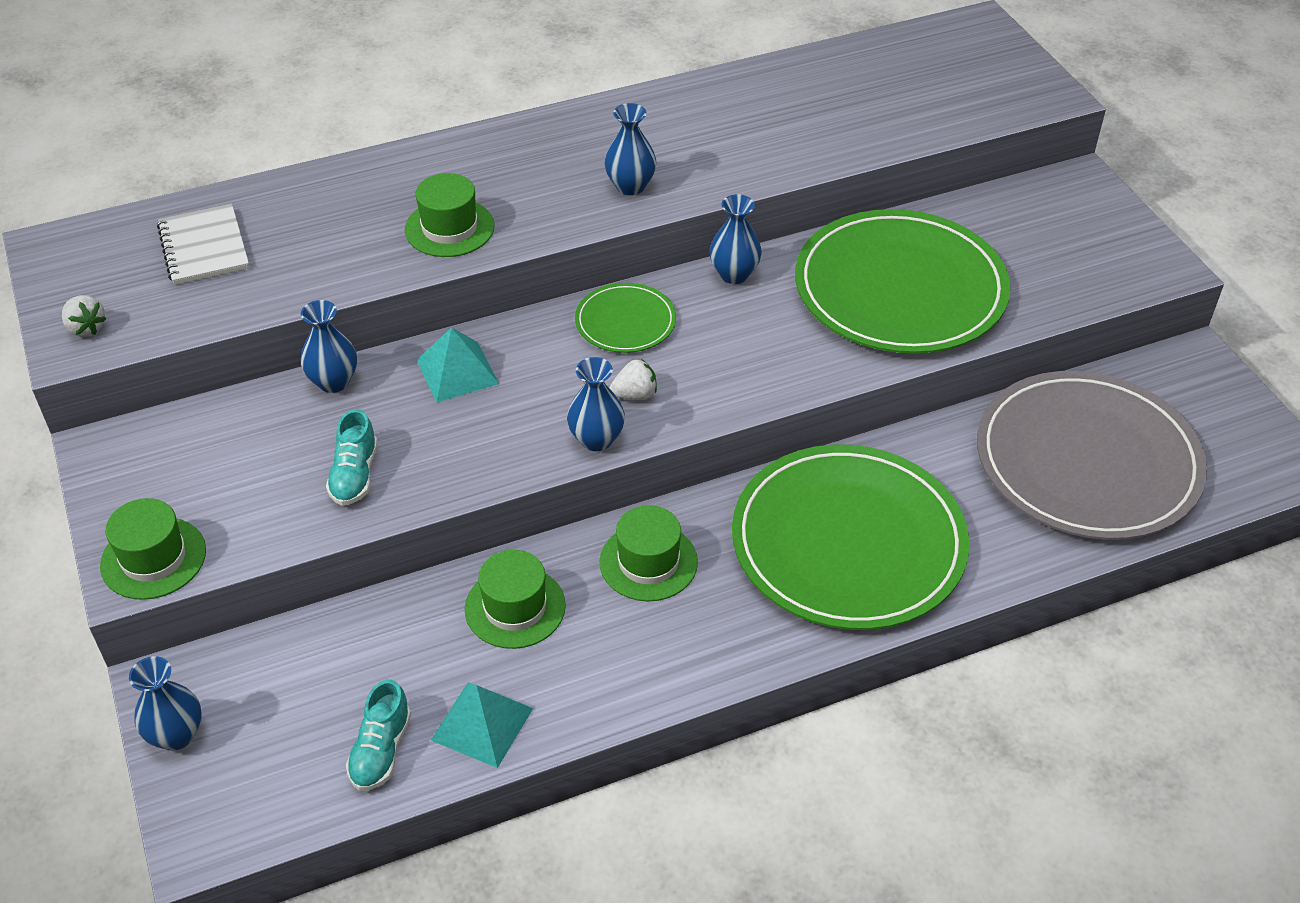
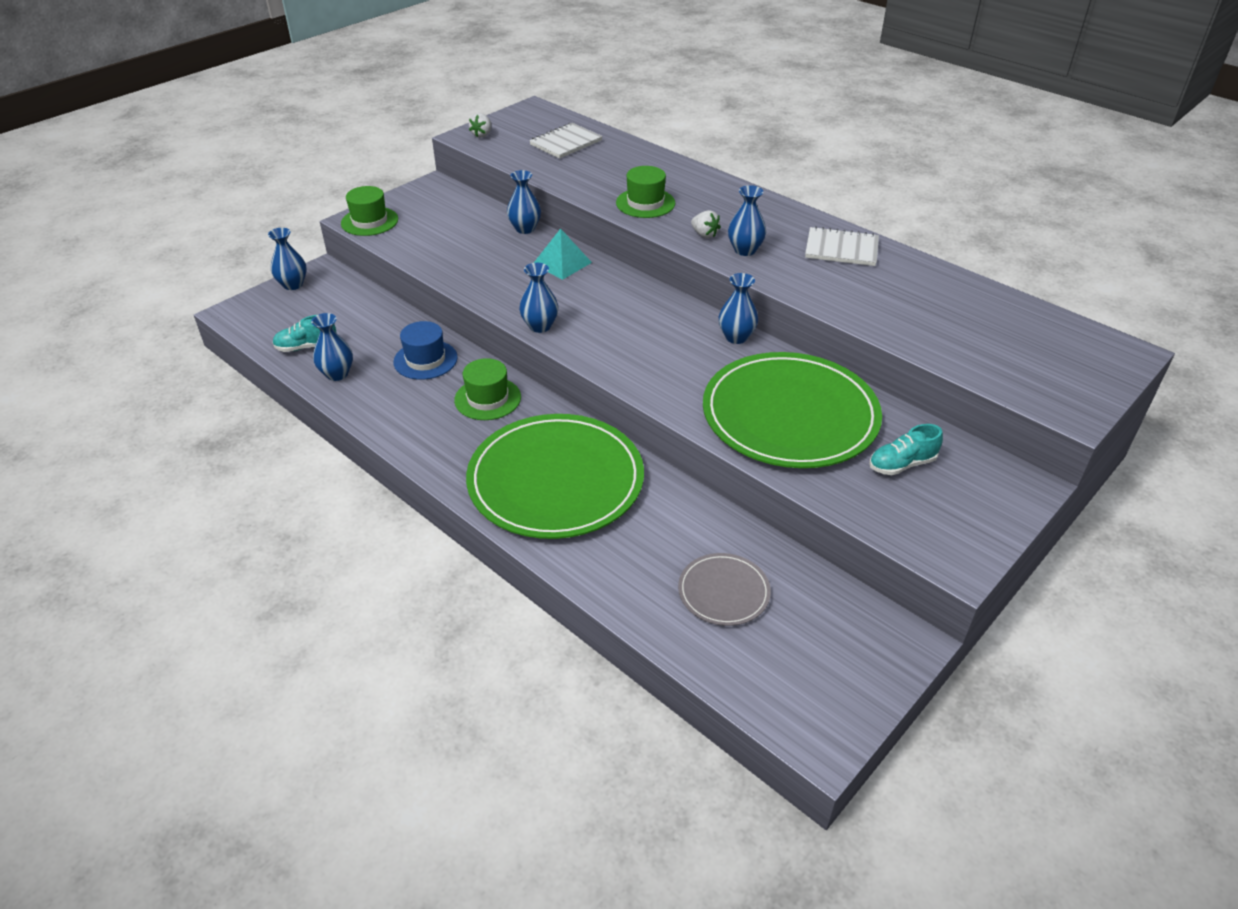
camera: 65 degrees right, 5 degrees down
(355, 475) = (459, 257): turquoise shoe -> turquoise shoe (902, 464)
(482, 724) = (337, 374): turquoise pyramid -> blue vase
(515, 607) = (425, 360): green hat -> blue hat
(625, 321) = (652, 307): green plate -> none
(635, 394) = (589, 329): white strawberry -> white strawberry (704, 234)
(682, 114) = (841, 249): none -> white notebook
(1087, 461) = (723, 592): grey plate -> grey plate, size x0.47

